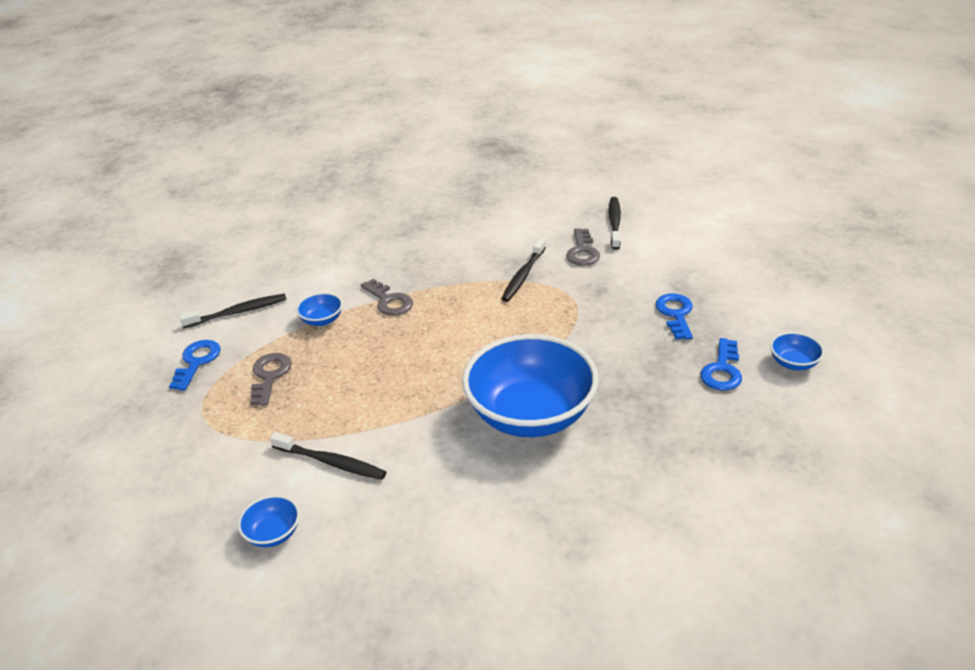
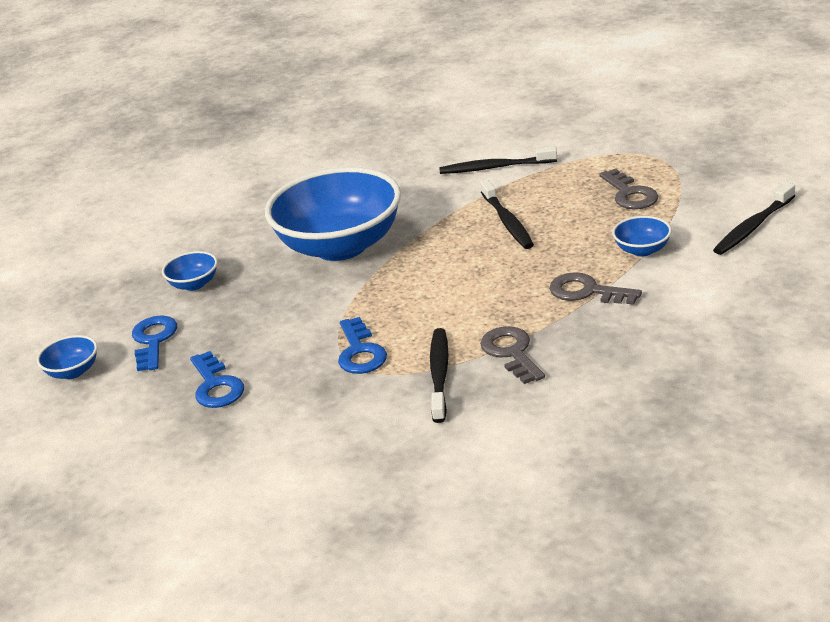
camera: 160 degrees right, 5 degrees down
(197, 362) = (722, 180): blue key -> blue key (360, 352)
(273, 533) = (495, 128): blue bowl -> blue bowl (194, 284)
(582, 251) = (375, 437): grey key -> grey key (511, 352)
(614, 223) = (347, 507): black toothbrush -> black toothbrush (507, 222)

